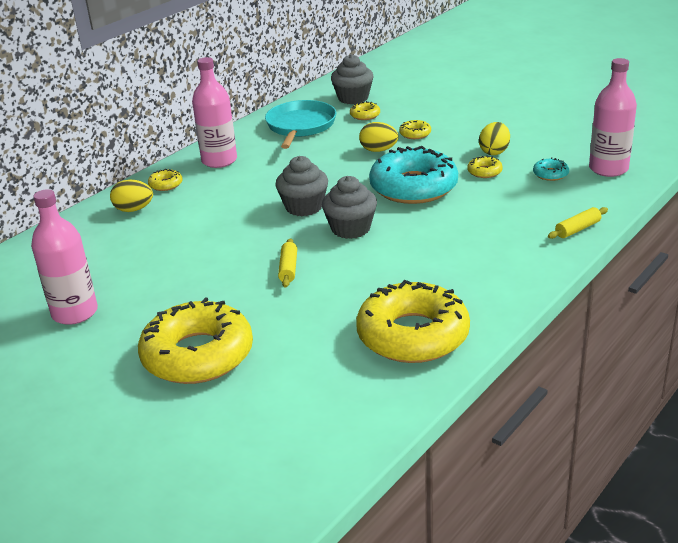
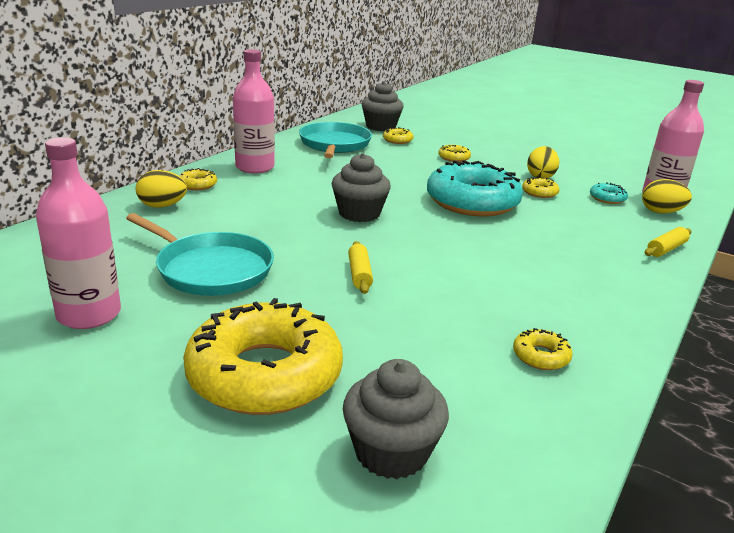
camera: 10 degrees left, 5 degrees down
(168, 269) = (211, 269): none -> turquoise pan
(350, 228) = (419, 236): grey cupcake -> grey cupcake (391, 452)
(378, 150) = (422, 169): yellow egg -> yellow egg (661, 212)
(413, 335) = (541, 356): yellow donut -> yellow donut, size x0.40

